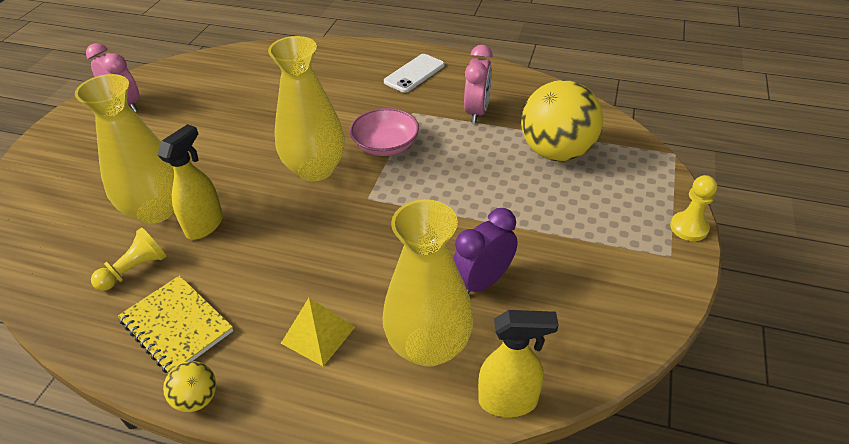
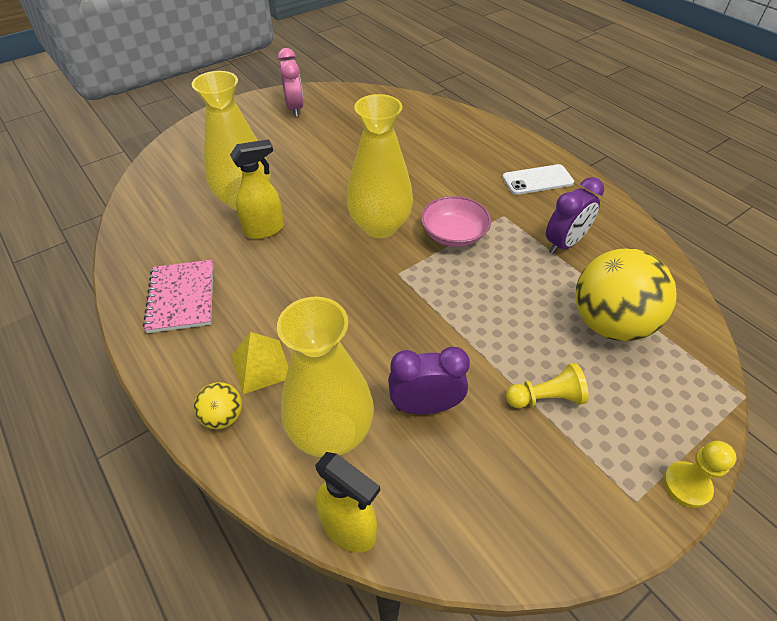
camera: 35 degrees right, 5 degrees up
(135, 270) = (194, 239): yellow pawn -> yellow pawn (545, 398)
(177, 326) = (182, 297): yellow notebook -> pink notebook
(197, 399) = (146, 361): yellow ball -> yellow ball (223, 416)
(477, 112) = (564, 244): pink clock -> purple clock

